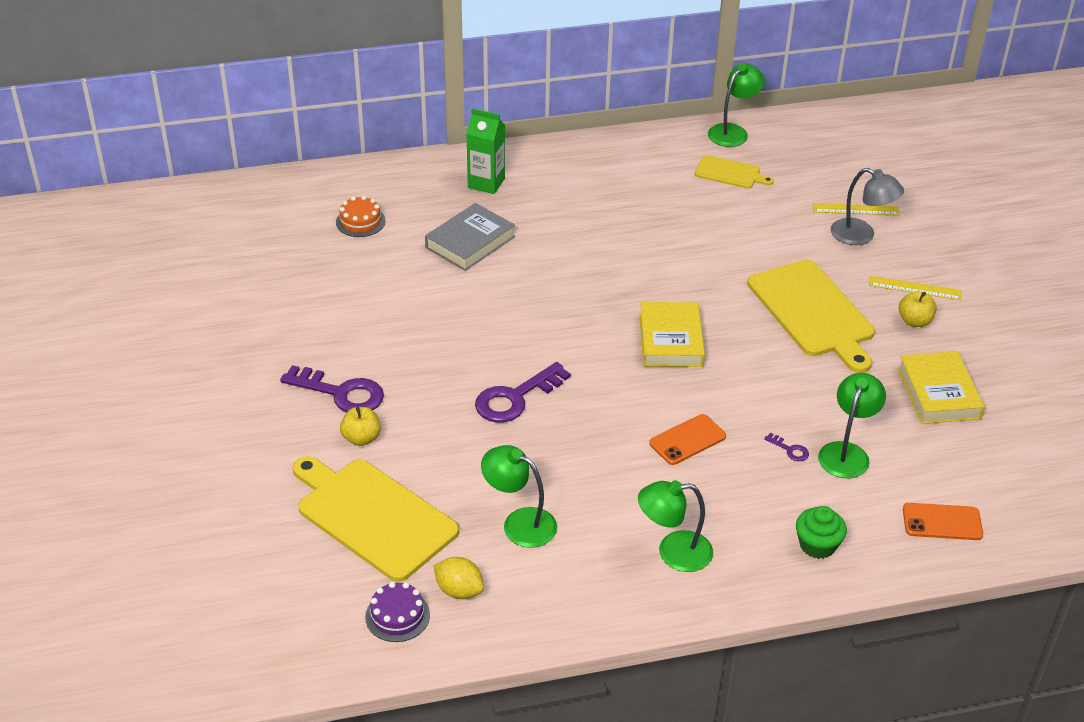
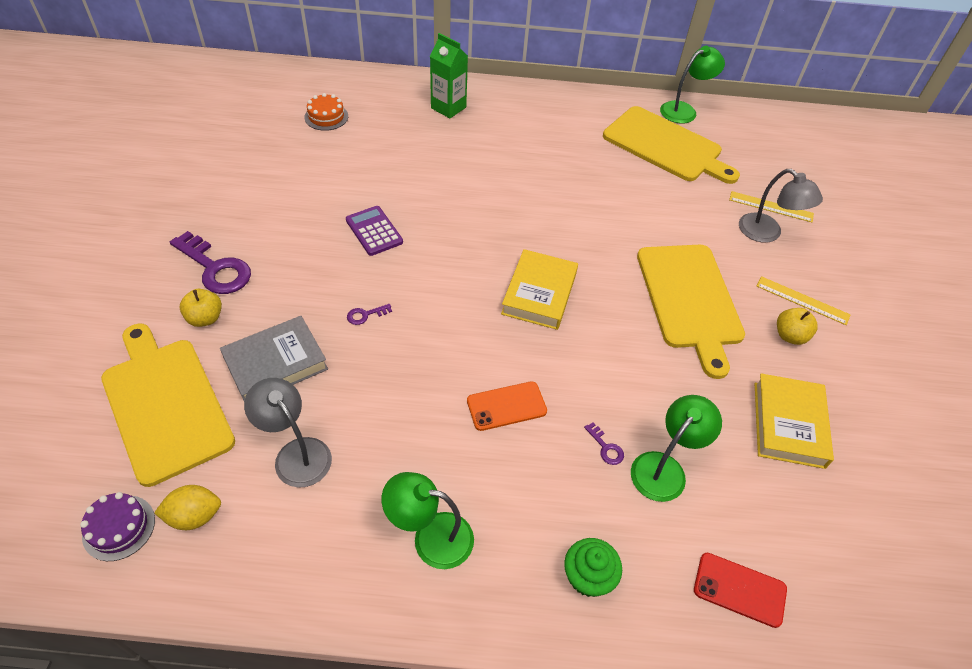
camera: 15 degrees right, 10 degrees up
(459, 590) = (194, 516): yellow lemon -> yellow lemon turned 60 degrees counterclockwise
(470, 242) = (406, 156): grey book -> grey book (276, 363)
(479, 322) = (374, 231): none -> purple calculator
(515, 398) = (365, 315): purple key -> purple key, size x0.43
(519, 523) = (296, 453): green lamp -> grey lamp
(730, 173) = (666, 146): yellow cutting board -> yellow cutting board, size x1.93
(942, 522) = (739, 589): orange phone -> red phone

